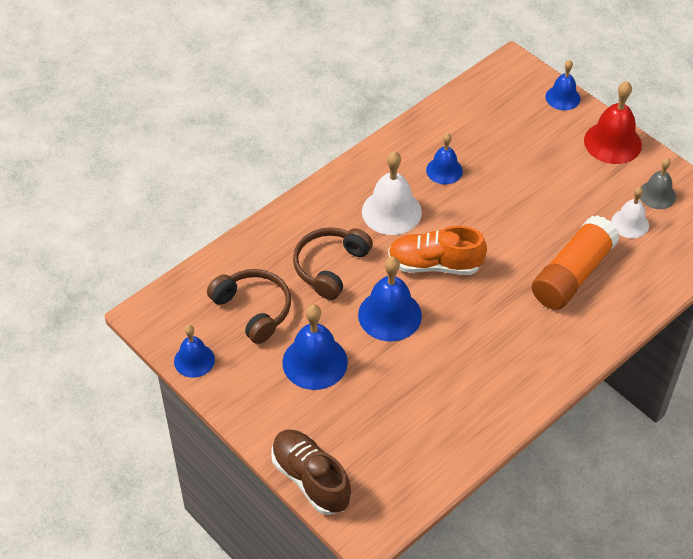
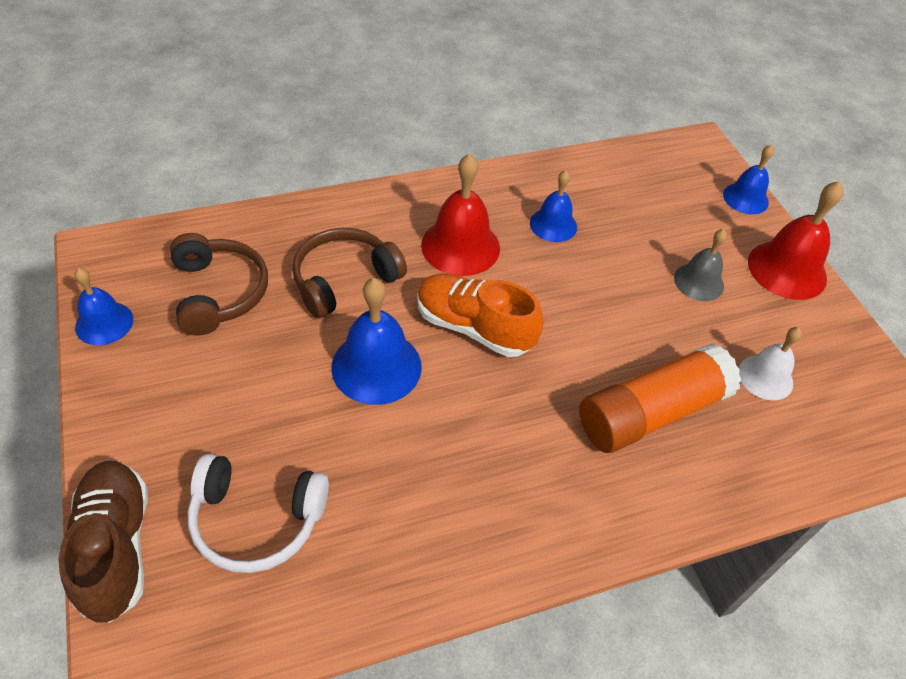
camera: 20 degrees right, 0 degrees up
(315, 362) = (242, 386): blue bell -> none
(380, 431) = (256, 520): none -> white headphones
(391, 211) = (460, 246): white bell -> red bell
(657, 195) = (820, 355): grey bell -> grey bell (699, 282)

